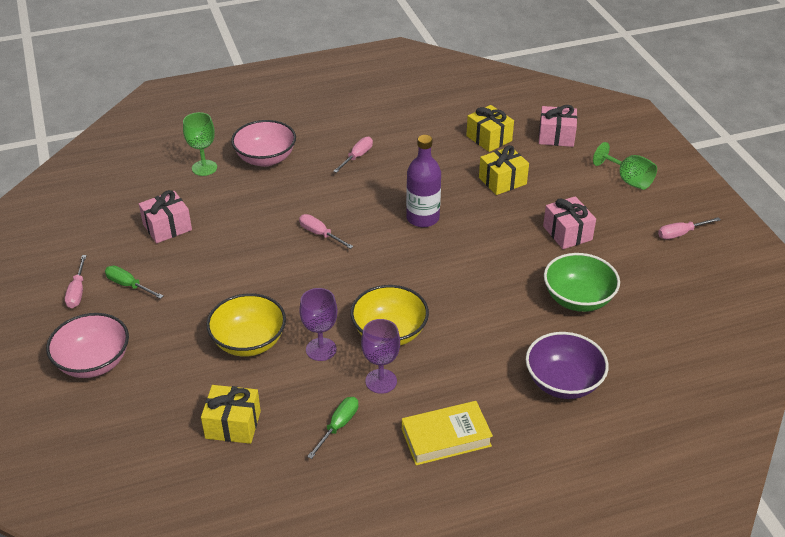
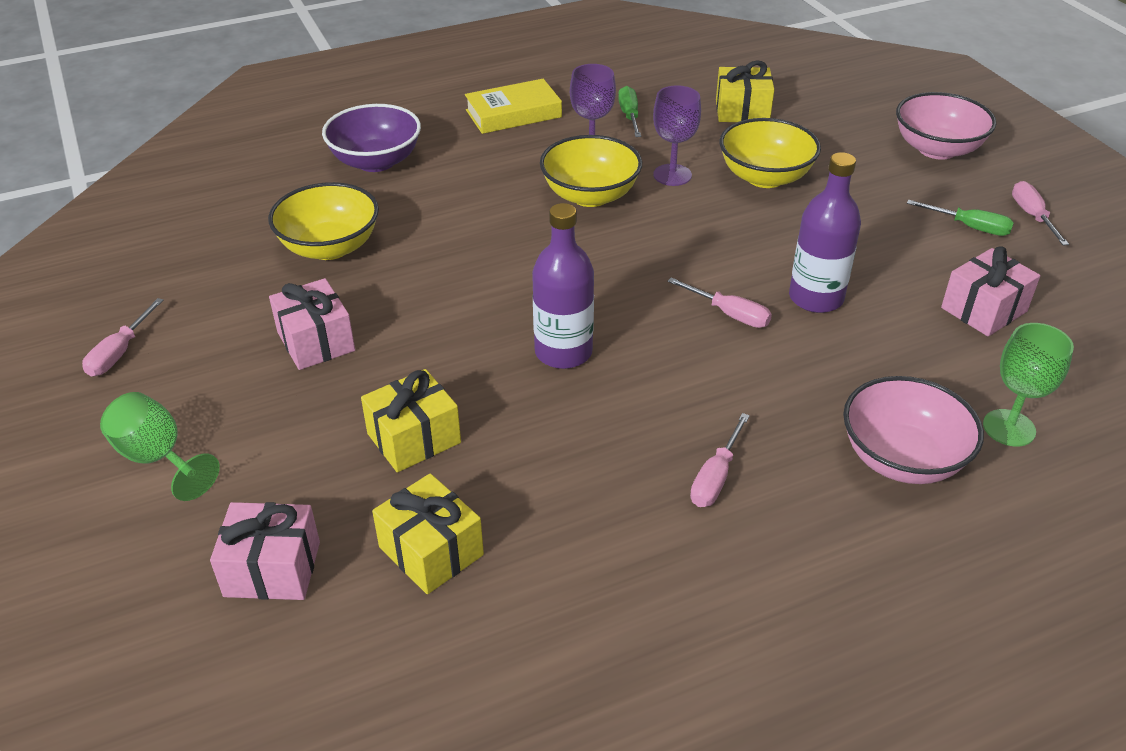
camera: 175 degrees right, 0 degrees up
(263, 241) = (816, 298): none -> purple bottle
(338, 426) = (629, 116): green screwdriver -> green screwdriver turned 150 degrees clockwise
(578, 299) = (330, 247): green bowl -> yellow bowl
(681, 234) = (120, 353): pink screwdriver -> pink screwdriver turned 135 degrees clockwise

